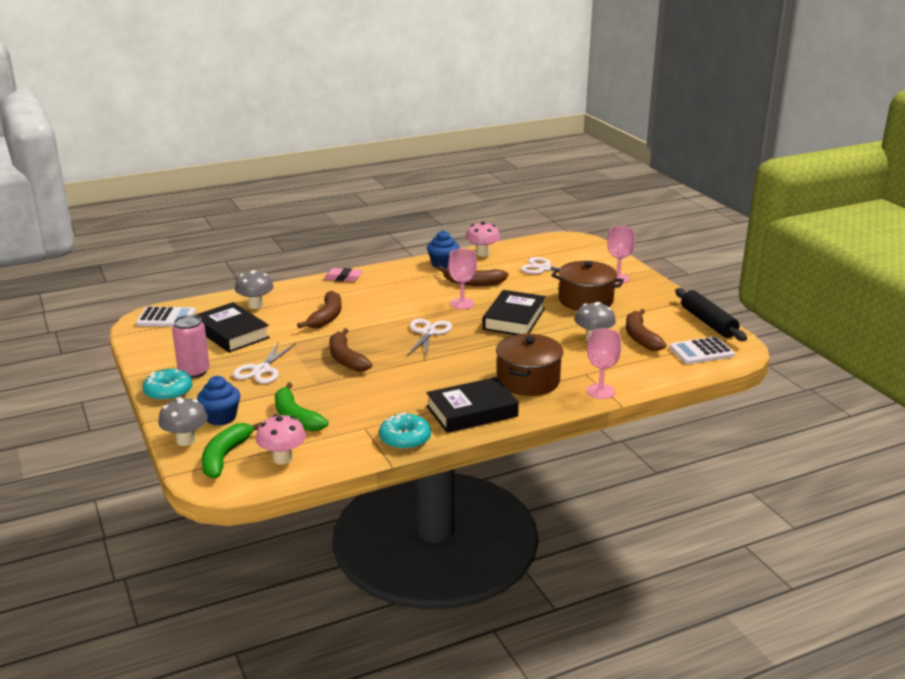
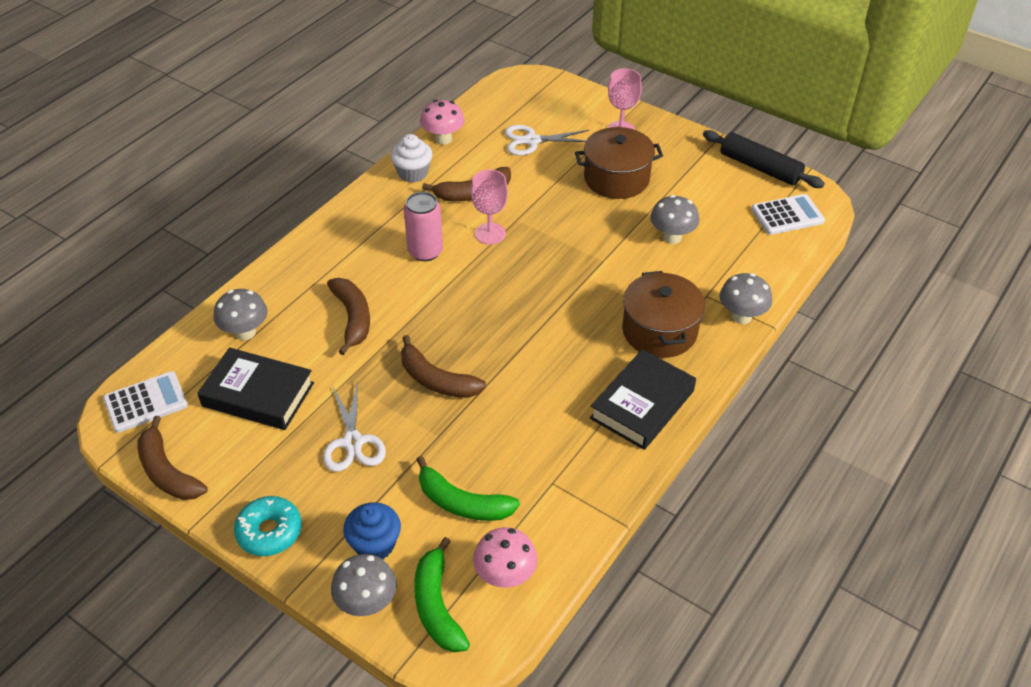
camera: 30 degrees left, 20 degrees up
(194, 372) = (271, 483): pink can -> pink can (425, 251)
(343, 278) = (314, 241): pink eraser -> none
(405, 439) = (609, 480): turquoise donut -> none
(428, 333) = (493, 297): white scissors -> none
(443, 264) = (413, 173): blue cupcake -> white cupcake
(514, 319) = (566, 237): black book -> none
(600, 391) = (741, 316): pink goblet -> grey mushroom
(640, 337) = (714, 216): brown banana -> brown banana (167, 471)
(701, 352) = (787, 215): white calculator -> white calculator turned 150 degrees counterclockwise

